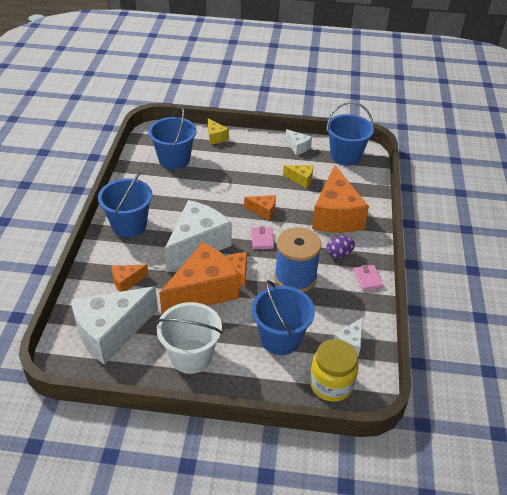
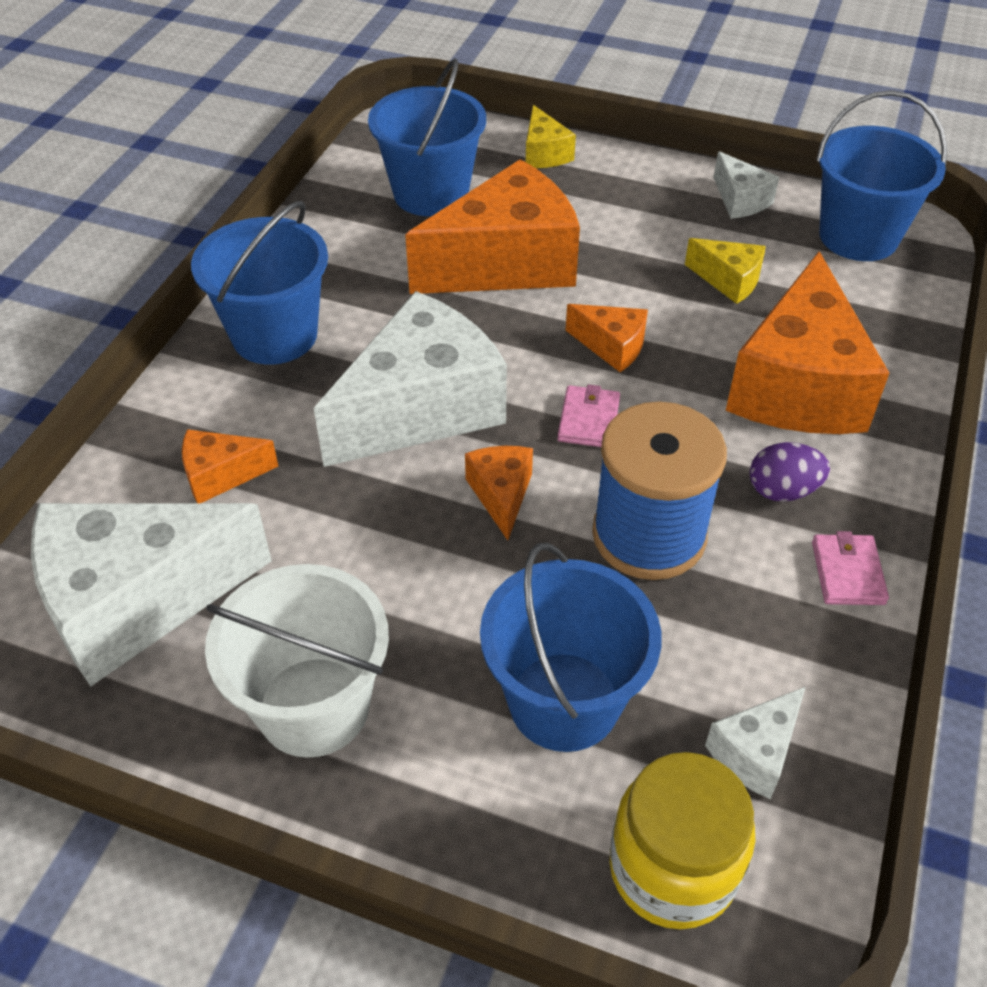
camera: 15 degrees right, 5 degrees up
(203, 291) = (400, 532): orange cheese -> orange cheese (506, 263)

